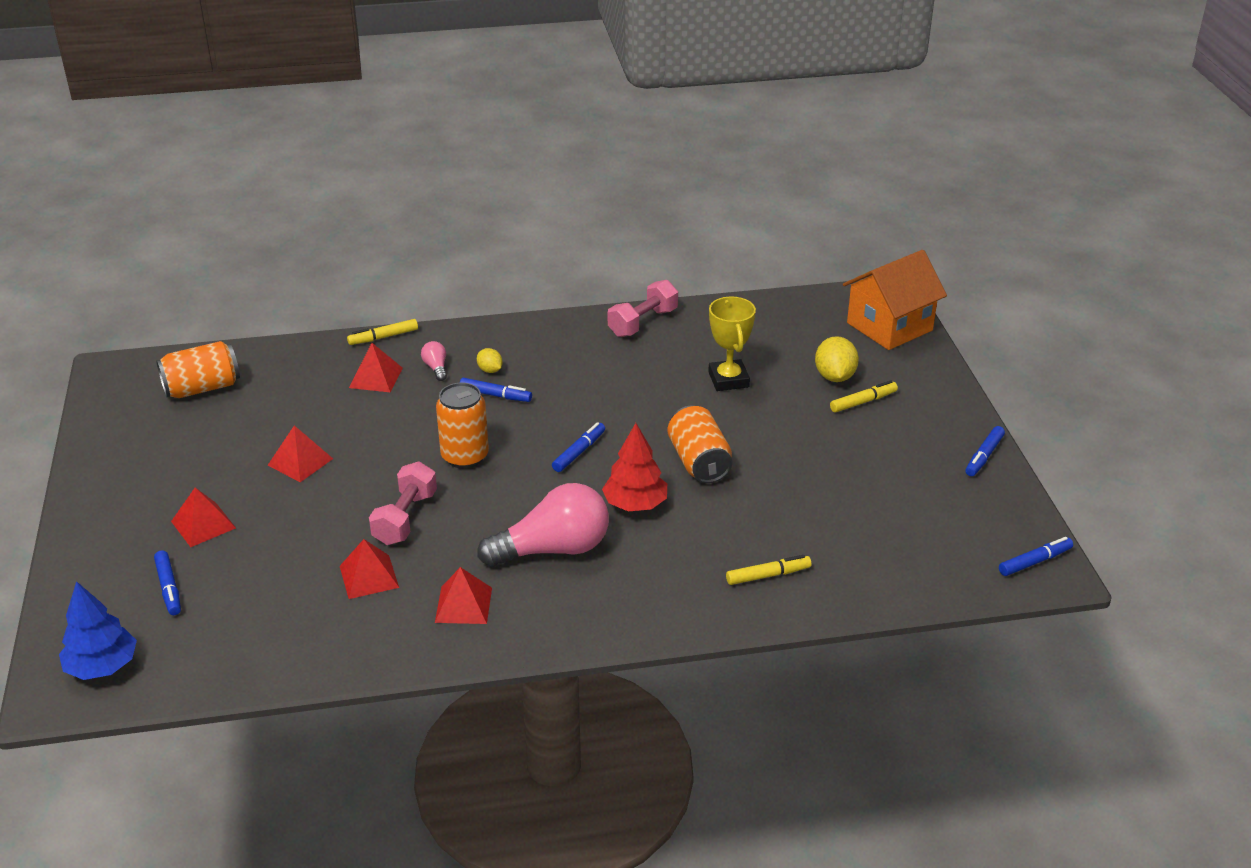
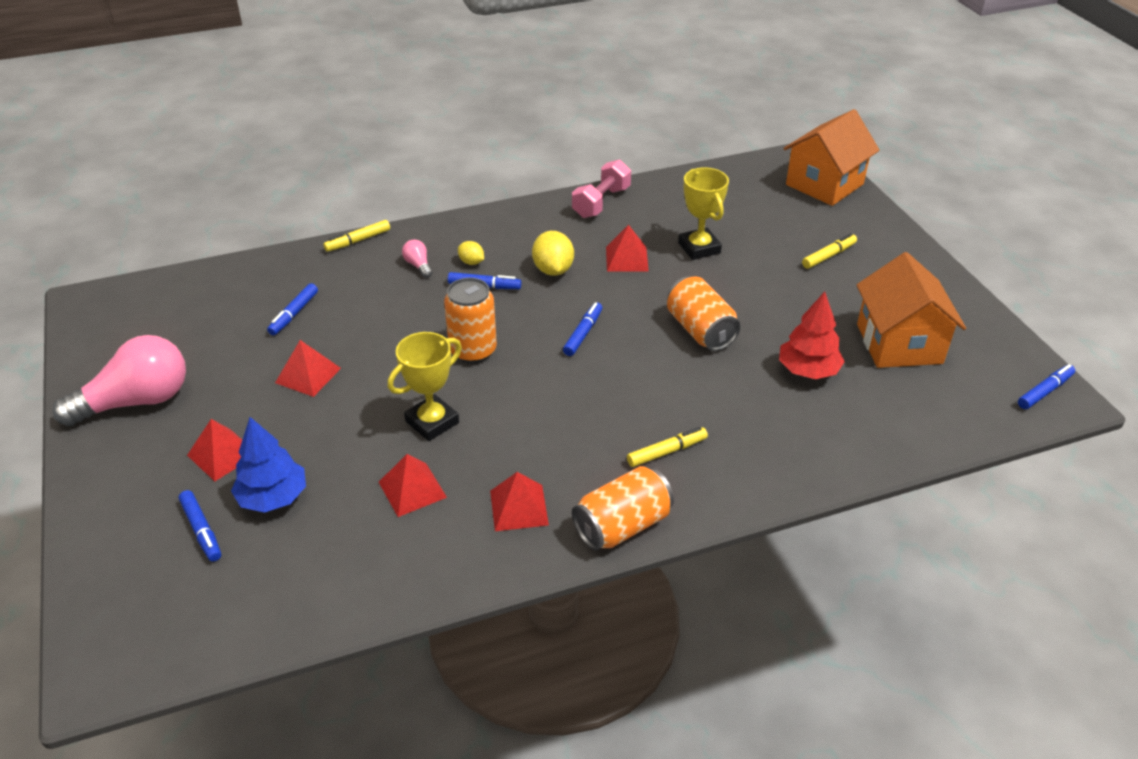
camera: 10 degrees left, 5 degrees up
(102, 666) = (147, 632): blue tree -> blue tree (273, 497)
(202, 388) = (187, 310): orange can -> orange can (622, 526)
(376, 377) = (361, 281): red pyramid -> red pyramid (626, 259)
(405, 518) = (432, 422): pink dumbbell -> yellow trophy
(553, 549) = (590, 436): pink light bulb -> pink light bulb (136, 402)
(635, 504) = (654, 380): red tree -> red tree (808, 370)
(768, 575) = (807, 437): yellow marker -> yellow marker (667, 452)
(834, 377) = (794, 235): yellow lemon -> yellow lemon (553, 270)
(901, 498) = (899, 343): none -> orange house
(983, 456) = (956, 295): blue marker -> blue marker (294, 314)

